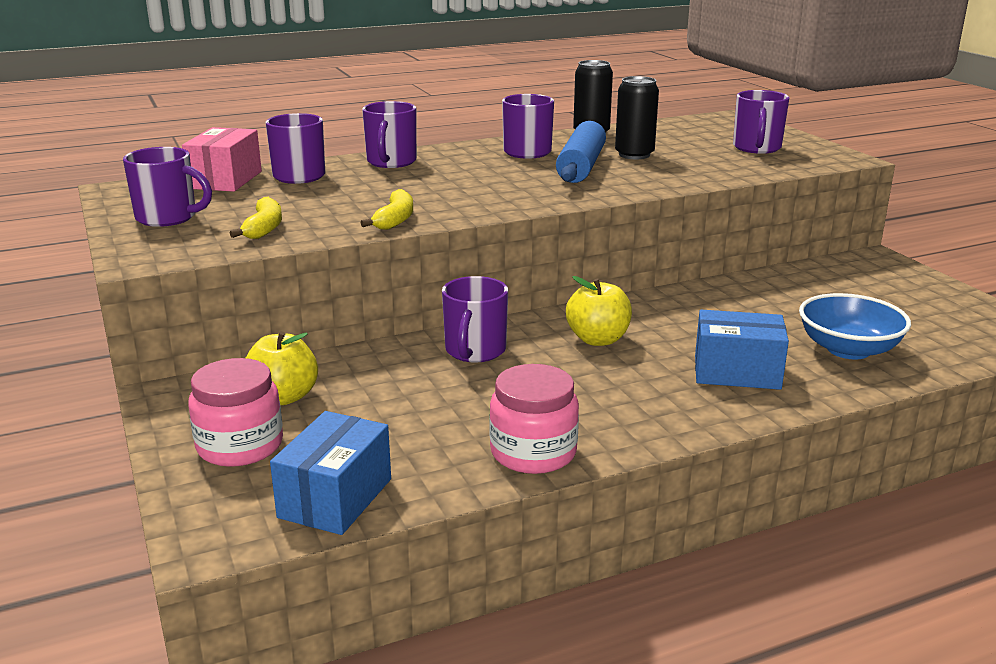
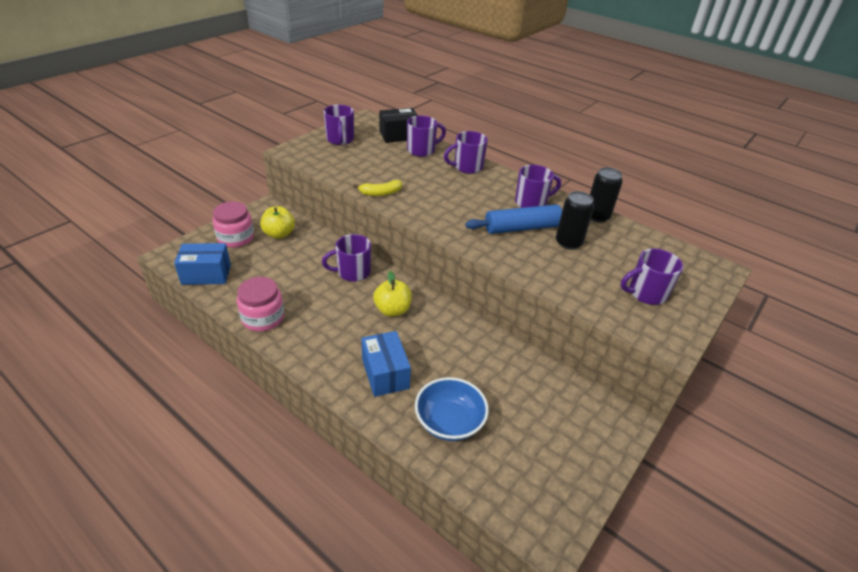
camera: 60 degrees right, 15 degrees up
(225, 180) = (399, 135): pink box -> black box
(264, 228) = (344, 164): yellow banana -> none

